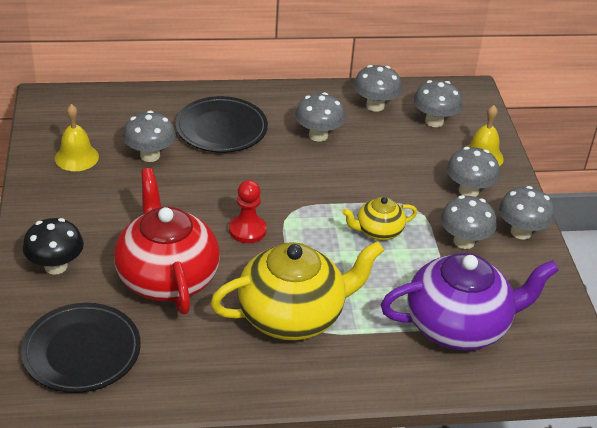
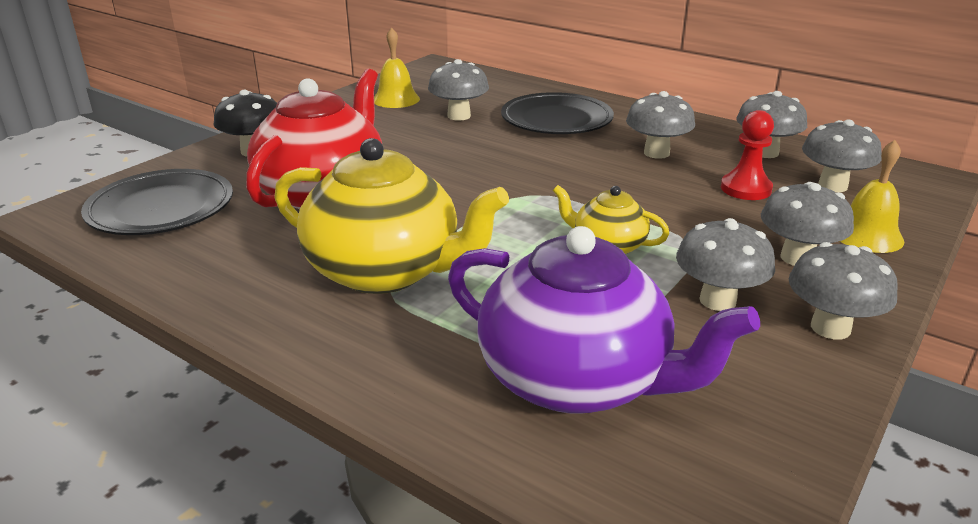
camera: 45 degrees right, 10 degrees down
(247, 230) = (459, 190): red pawn -> red pawn (745, 189)

